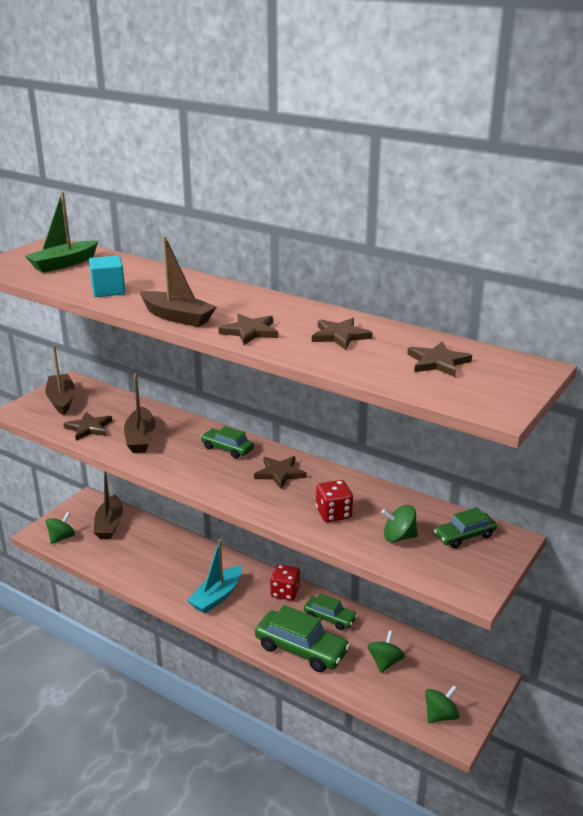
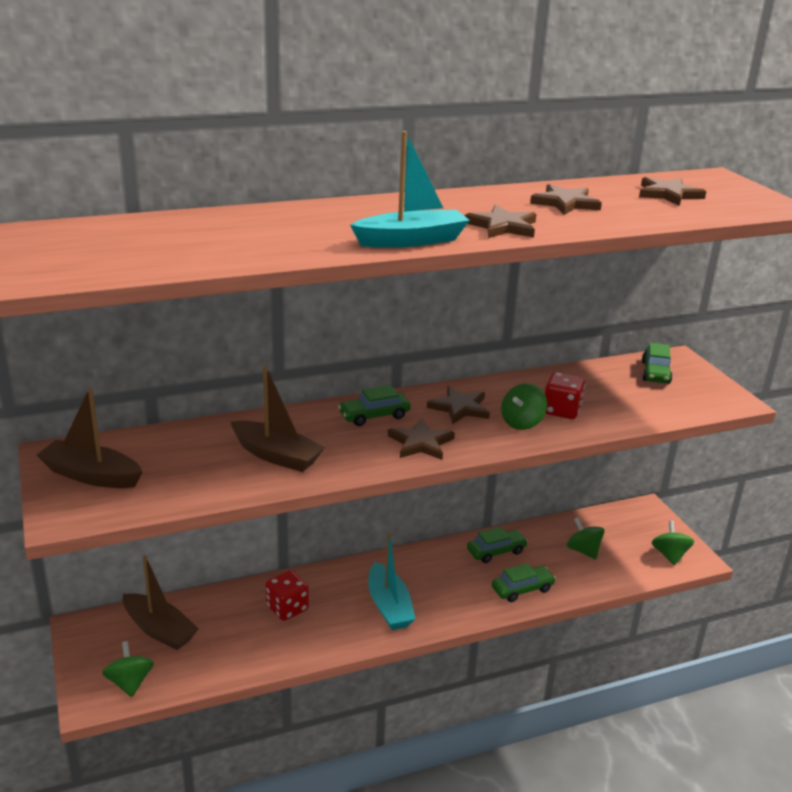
camera: 55 degrees left, 0 degrees up
(63, 264) = (117, 244): green boat -> none
(89, 428) = (198, 480): brown star -> brown star (421, 443)
(108, 290) = (265, 247): turquoise cube -> none
(177, 317) = (411, 241): brown boat -> turquoise boat
(285, 592) = (431, 559): red dice -> red dice (287, 608)
(301, 649) = (522, 589): green car -> green car, size x0.59
(398, 537) = (629, 398): green spinning top -> green spinning top (522, 422)

